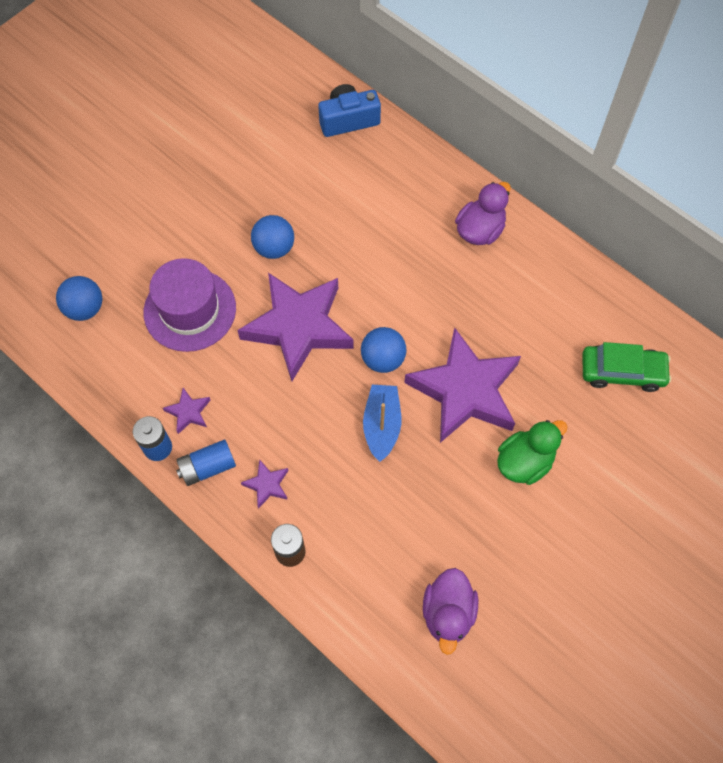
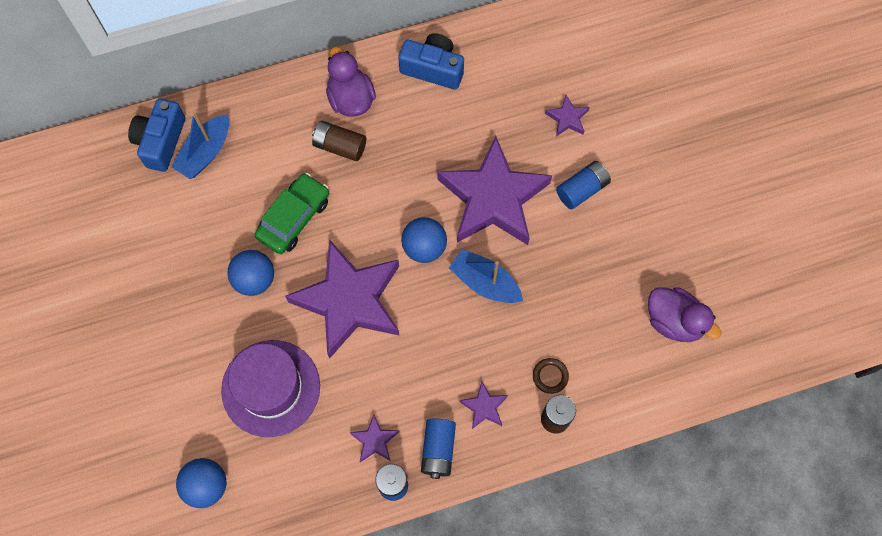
camera: 60 degrees left, 5 degrees up
(327, 527) = (550, 376): none -> brown ring
(359, 155) = (205, 153): none -> blue boat
(431, 246) = (340, 146): none -> brown battery
(524, 462) = (582, 189): green duck -> blue battery
(554, 277) = (433, 69): none -> blue camera
(586, 412) = (567, 118): none -> purple star
(622, 372) = (548, 70): green car -> green car (294, 218)

